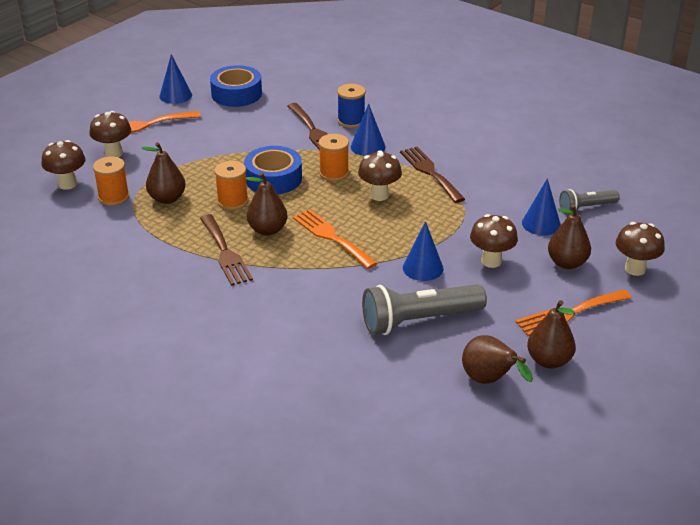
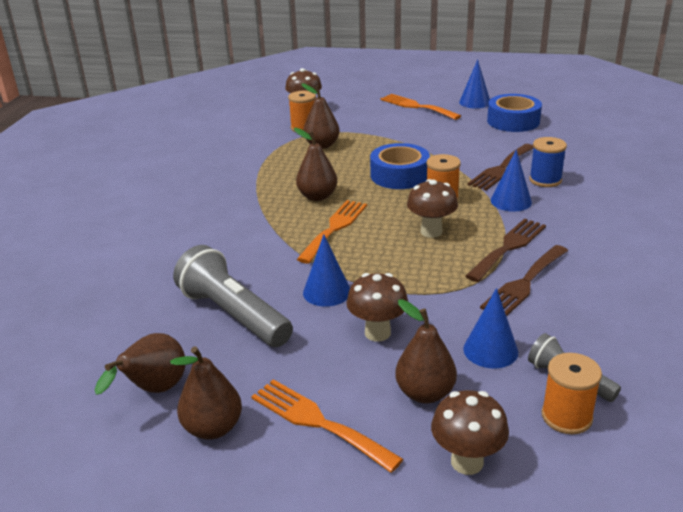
camera: 65 degrees right, 5 degrees down
(113, 153) = (362, 109): brown mushroom -> none
(225, 253) = (267, 189): brown fork -> brown fork (524, 283)
(232, 202) = (345, 170): orange spool -> orange spool (566, 416)

